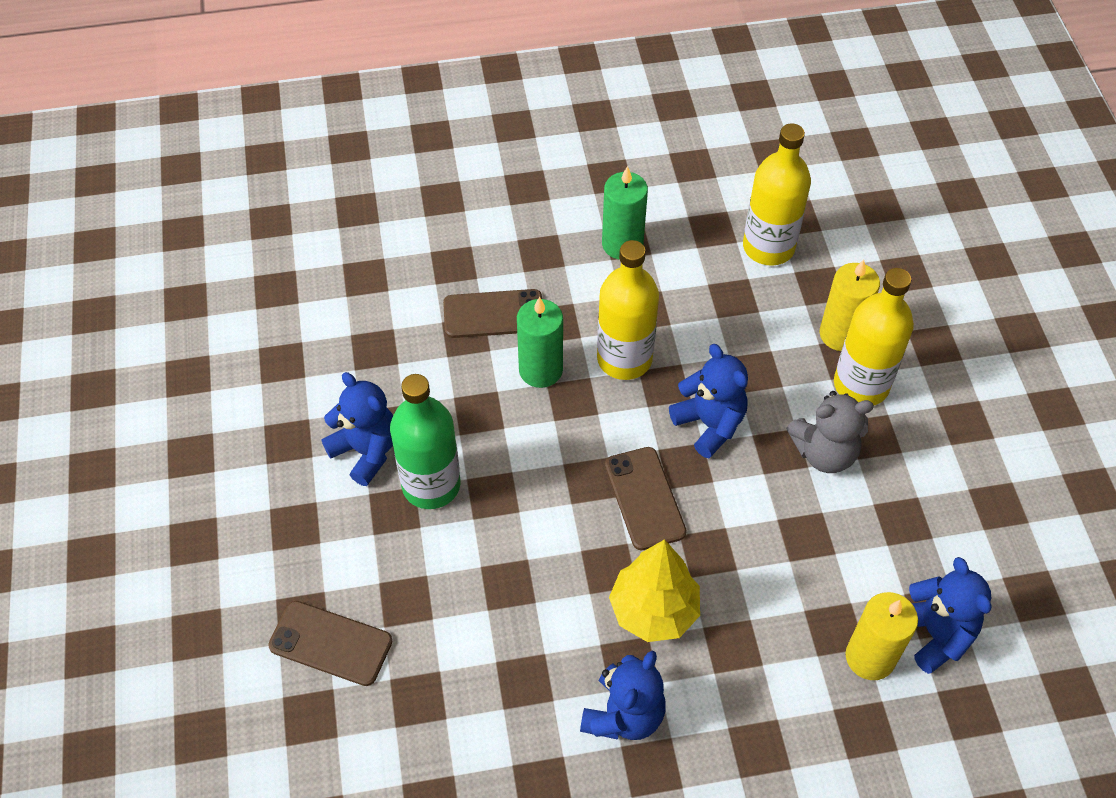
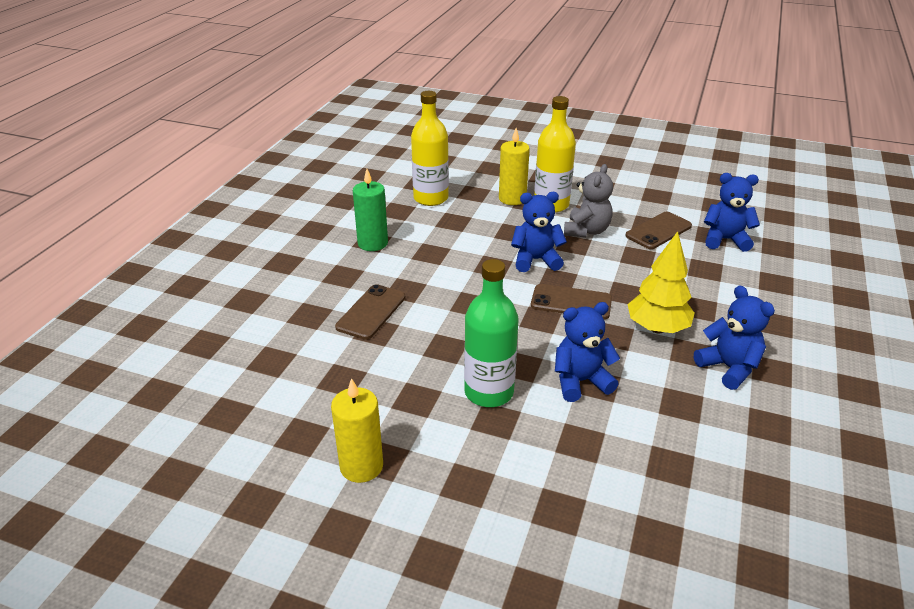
camera: 60 degrees left, 20 degrees down
(330, 643) = (594, 500): brown phone -> brown phone (658, 231)
(366, 451) = (431, 416): blue teddy bear -> blue teddy bear (580, 381)
(540, 370) = (436, 308): green candle -> none
(624, 359) = (460, 273): yellow bottle -> none
(870, 657) = (730, 264): yellow candle -> yellow candle (361, 466)

